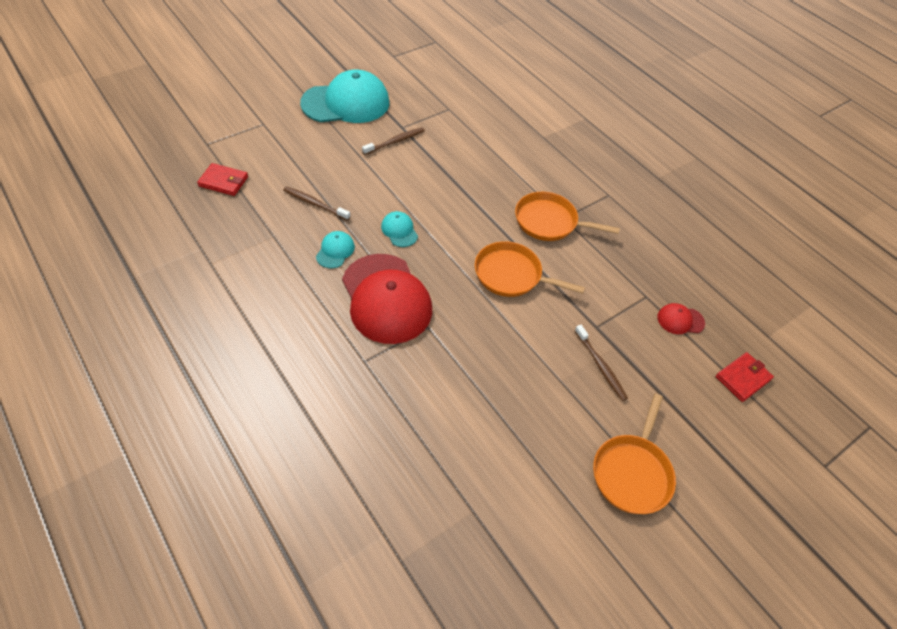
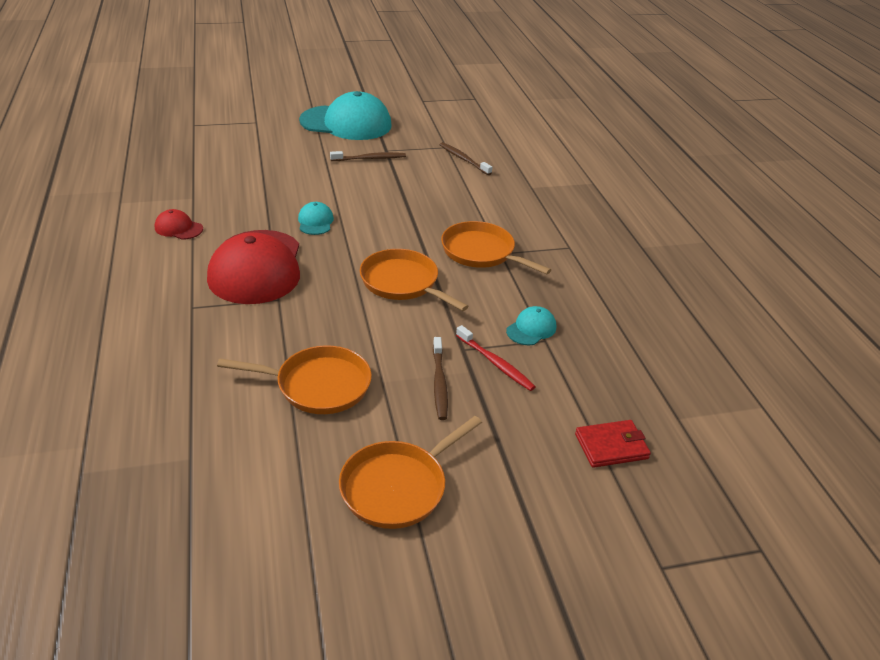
camera: 25 degrees right, 15 degrees down
(223, 181) = (184, 152): red wallet -> none
(315, 204) = (252, 184): brown toothbrush -> brown toothbrush (463, 159)
(335, 251) = (239, 221): turquoise cap -> turquoise cap (531, 329)
(517, 403) = (318, 385): none -> orange pan
(627, 332) = (495, 363): none -> red toothbrush
(680, 320) = (571, 371): red cap -> red cap (178, 228)

